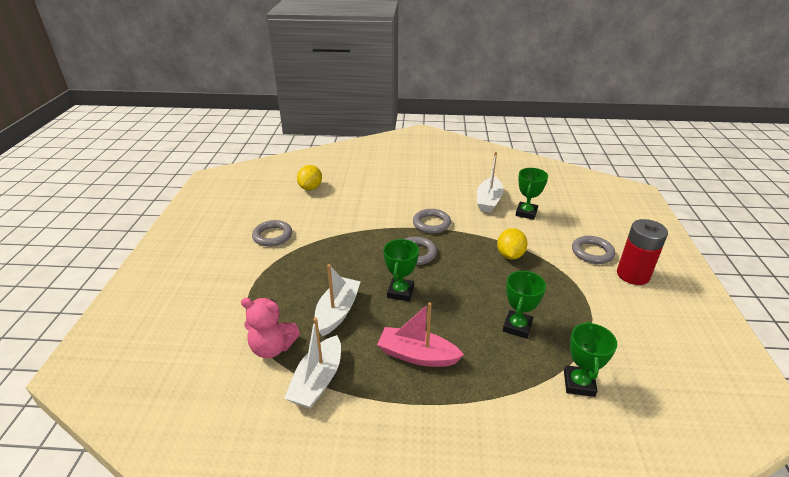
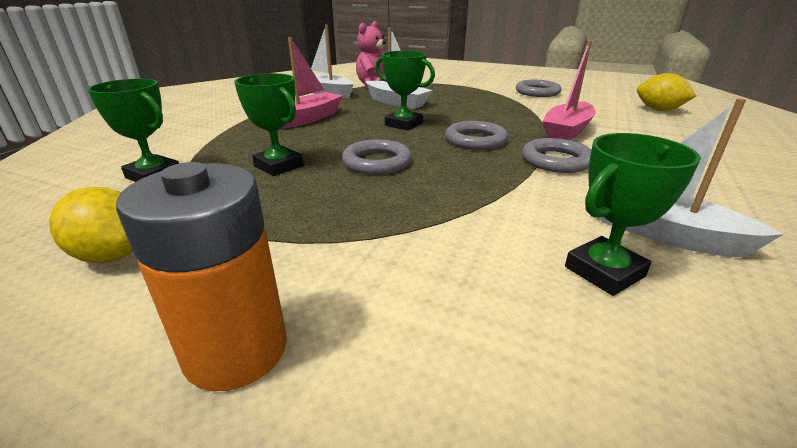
camera: 110 degrees right, 5 degrees down
(377, 221) = (567, 131): none -> pink boat
(510, 255) = (434, 201): yellow lemon -> yellow lemon (112, 255)
(526, 213) = (604, 271): green trophy -> green trophy turned 75 degrees counterclockwise
(592, 252) = (378, 316): grey ring -> grey ring (377, 162)
(633, 275) = (236, 350): red battery -> orange battery

